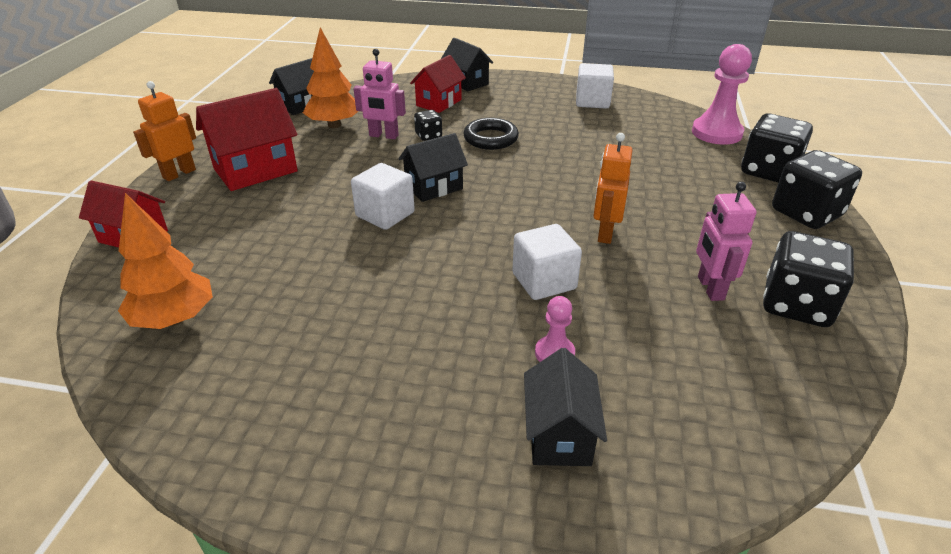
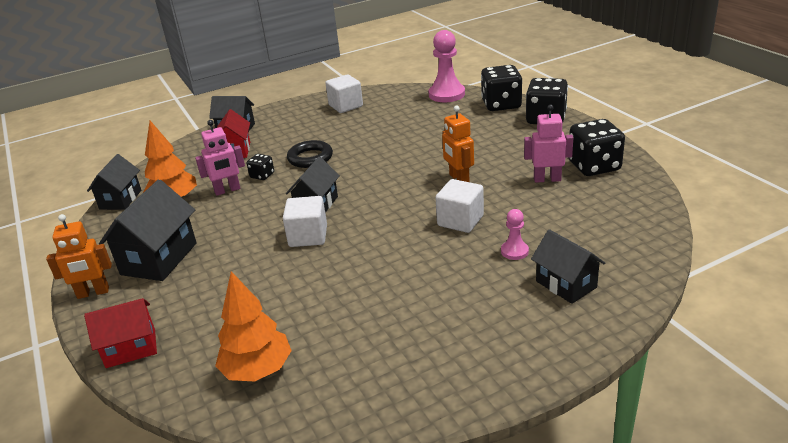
camera: 35 degrees left, 5 degrees down
(179, 173) = (93, 293): orange robot -> orange robot turned 105 degrees counterclockwise
(255, 170) = (159, 259): red house -> black house
(710, 288) = (547, 179): pink robot -> pink robot turned 135 degrees clockwise

